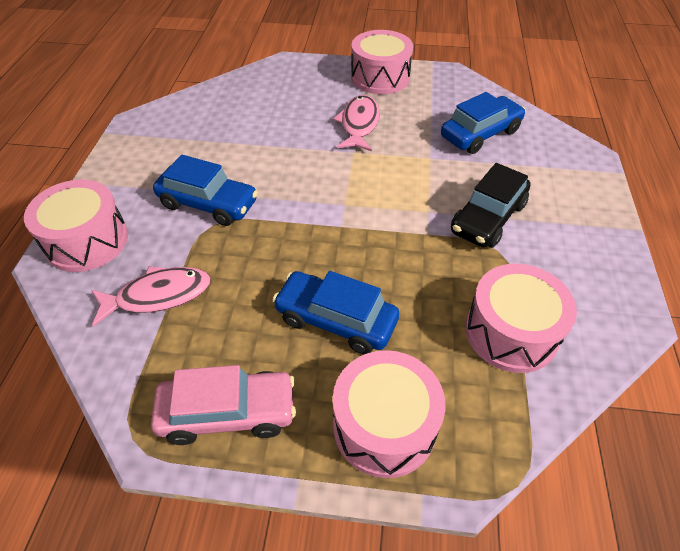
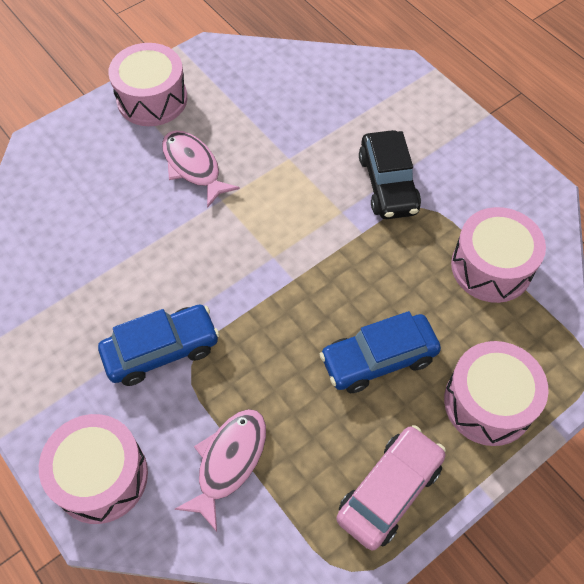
camera: 45 degrees left, 10 degrees up
(480, 134) = (302, 104): blue car -> none

